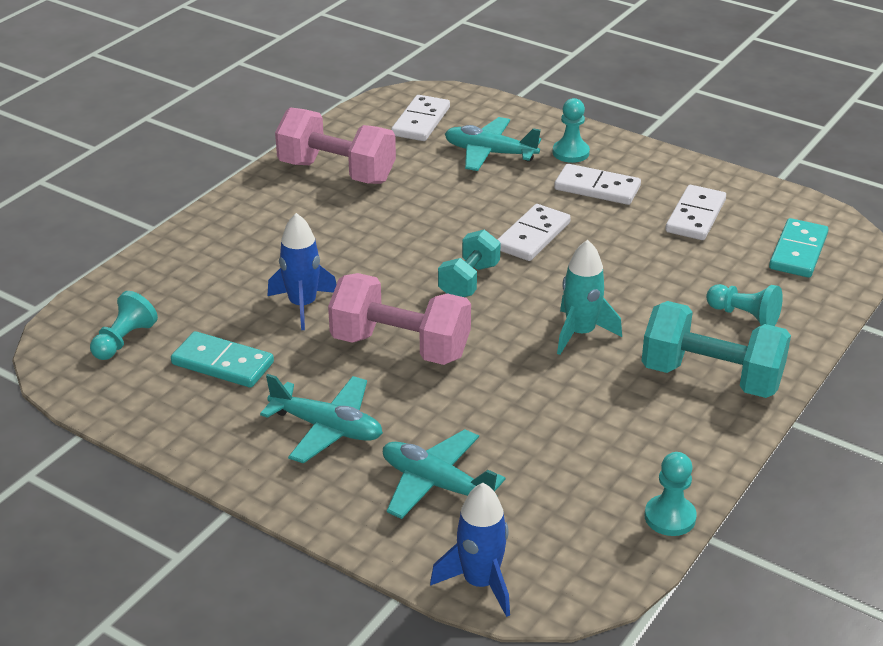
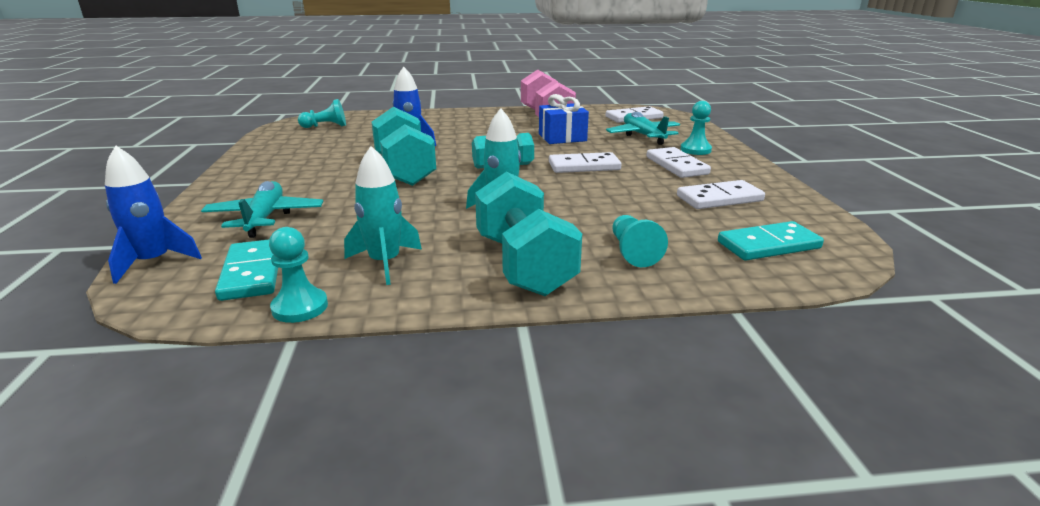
camera: 50 degrees right, 10 degrees down
(223, 363) = (331, 145): turquoise domino -> turquoise domino (252, 273)
(327, 428) = (297, 178): turquoise plane -> none
(400, 347) = (405, 171): pink dumbbell -> turquoise dumbbell
(426, 201) = (562, 137): none -> blue gift
(631, 446) = (385, 263): none -> turquoise rocket

